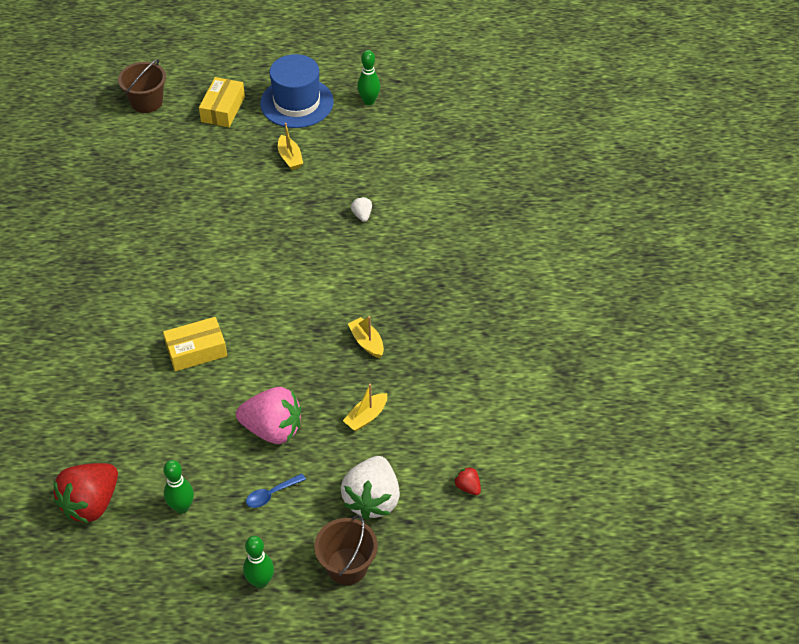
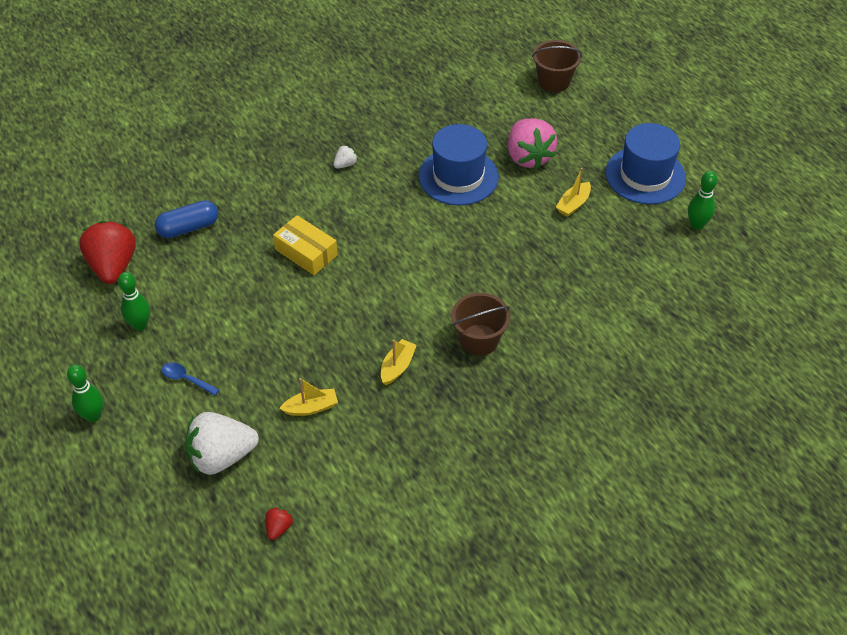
camera: 60 degrees right, 0 degrees up
(91, 503) = (113, 266): red strawberry -> red strawberry turned 75 degrees clockwise
(93, 425) = (188, 228): none -> blue capsule
(198, 212) = (458, 176): none -> blue hat
(223, 109) = (590, 132): yellow box -> none
(273, 429) = (255, 346): pink strawberry -> pink strawberry (528, 157)
(347, 566) = (140, 472): brown bucket -> brown bucket (479, 340)
(362, 215) = (547, 289): white strawberry -> white strawberry (345, 164)
(366, 417) = (311, 408): yellow boat -> yellow boat turned 150 degrees clockwise

